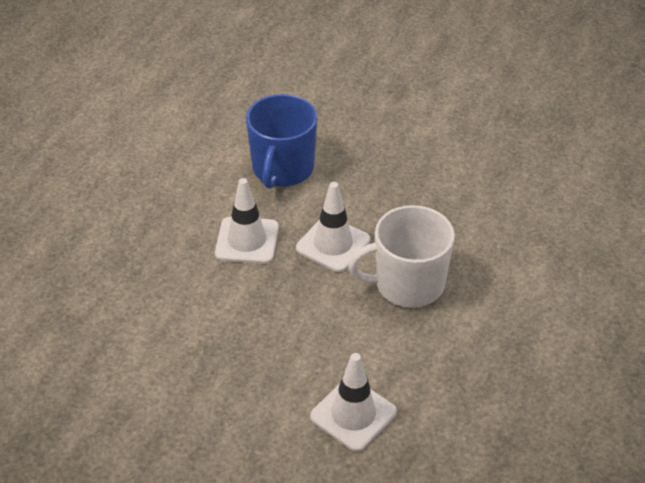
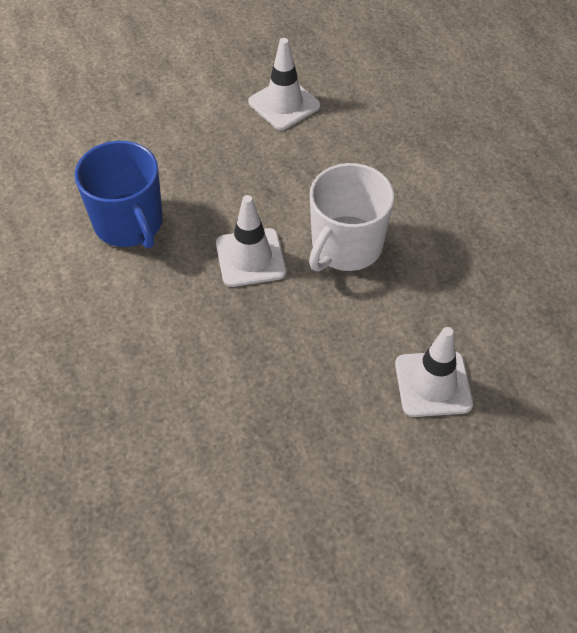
camera: 45 degrees left, 10 degrees up
(247, 240) = (176, 309): white traffic cone -> white traffic cone (284, 104)

